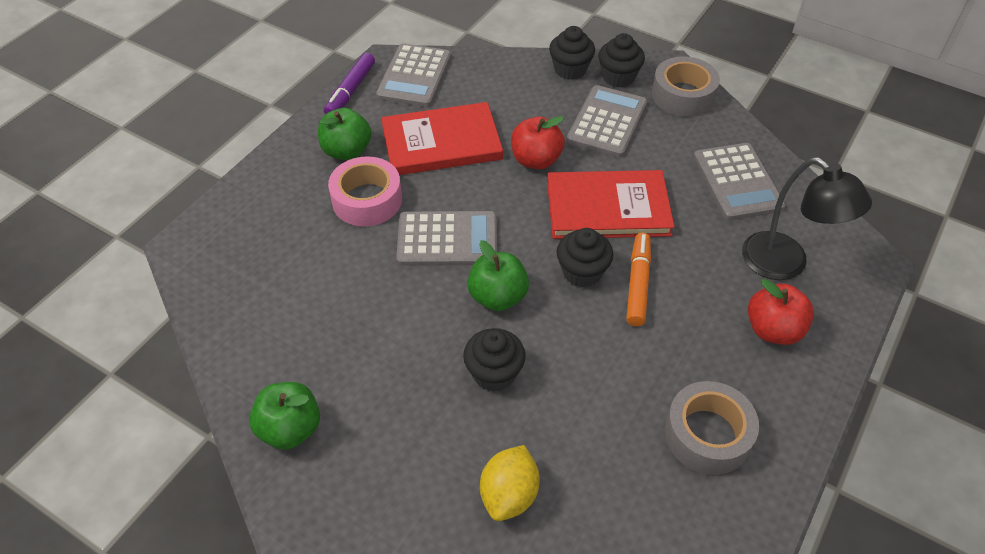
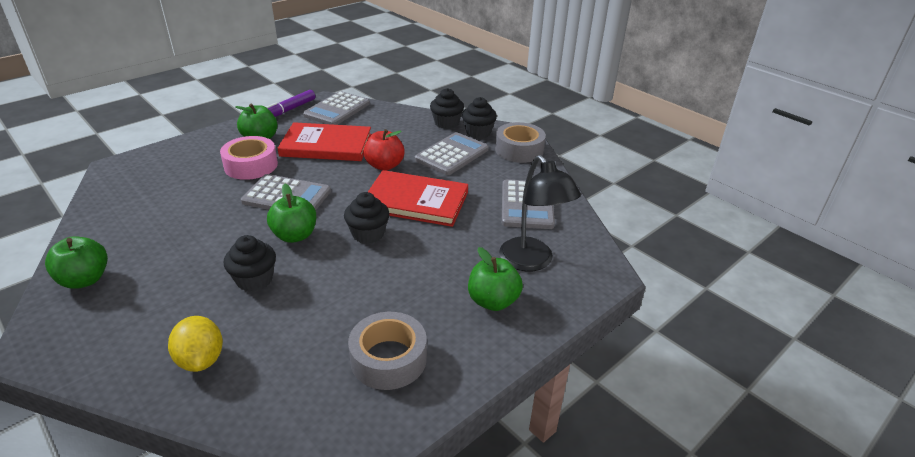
camera: 15 degrees right, 15 degrees down
(509, 494) = (201, 359): yellow lemon -> yellow lemon turned 60 degrees counterclockwise
(638, 284) = (405, 249): orange marker -> none
(773, 330) = (493, 301): red apple -> green apple

